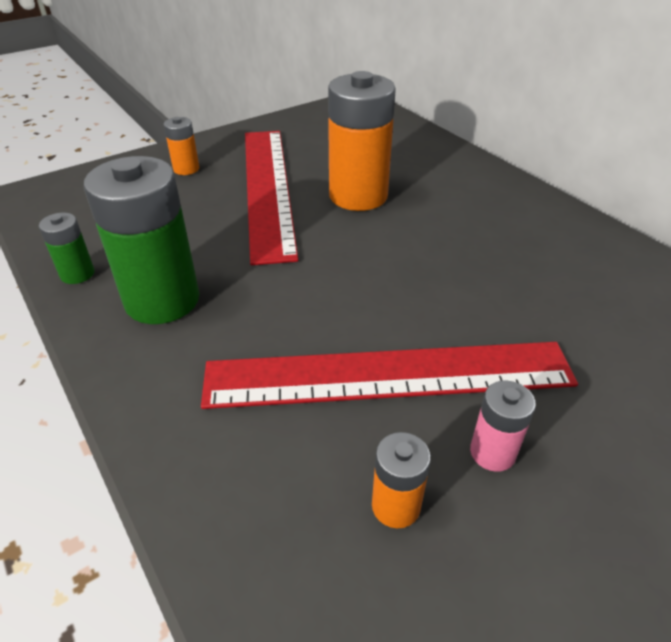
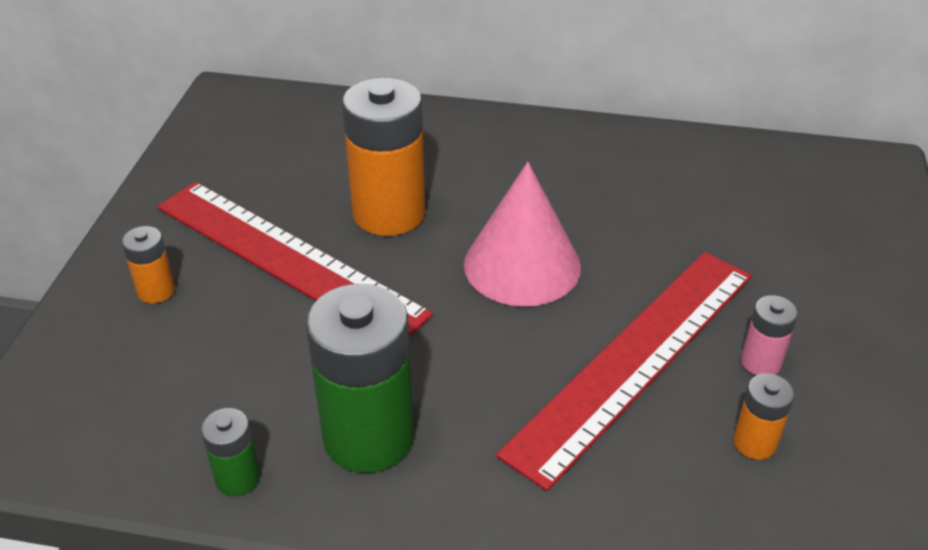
camera: 45 degrees left, 0 degrees up
(398, 268) = (522, 265): none -> pink cone

